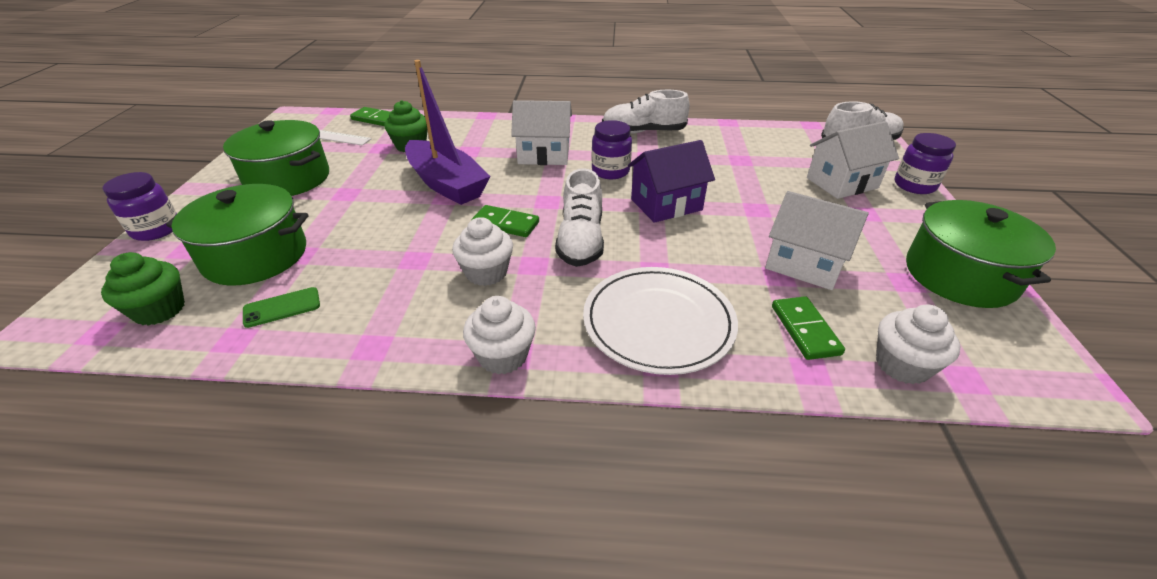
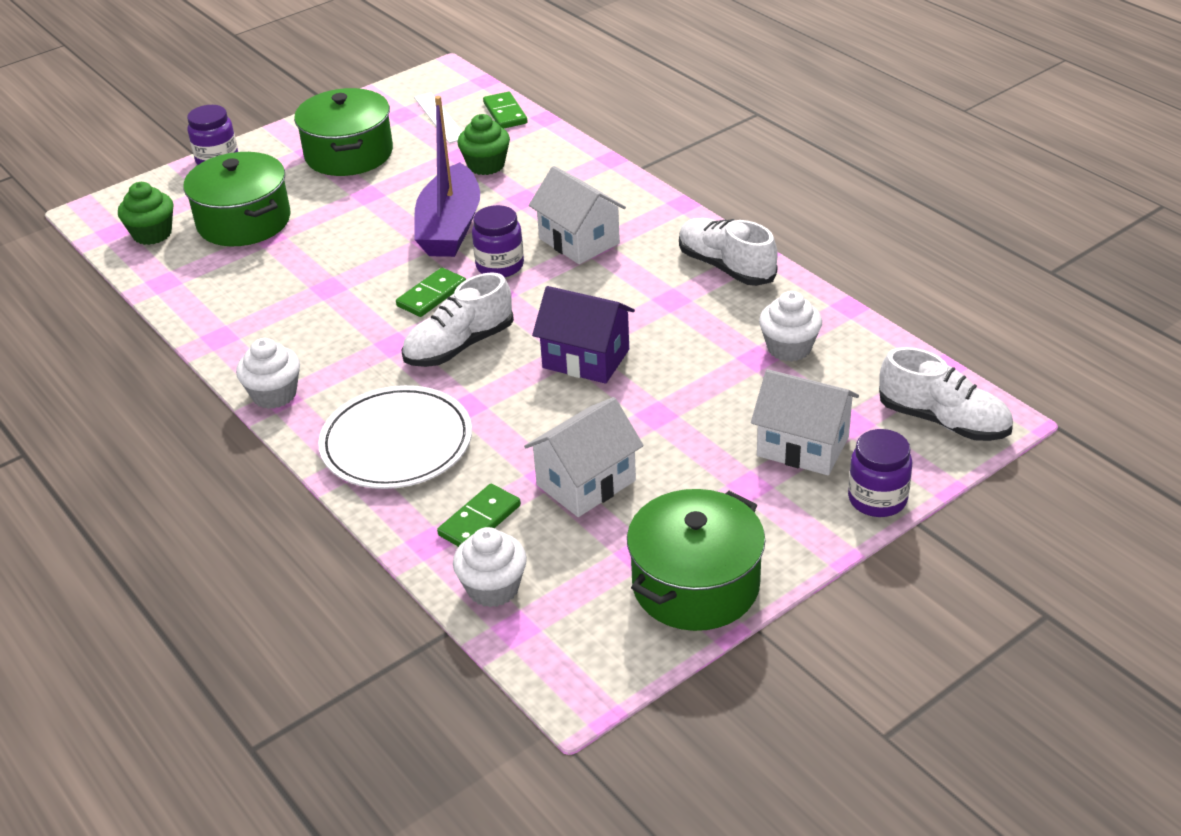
camera: 50 degrees right, 0 degrees up
(282, 307) = (210, 275): green phone -> none
(486, 272) = (354, 329): white cupcake -> white cupcake (789, 348)
(505, 224) = (432, 295): green domino -> green domino turned 60 degrees clockwise
(610, 171) = (604, 295): purple jar -> purple jar (500, 266)
(804, 264) = (586, 483): white house -> white house turned 60 degrees clockwise

